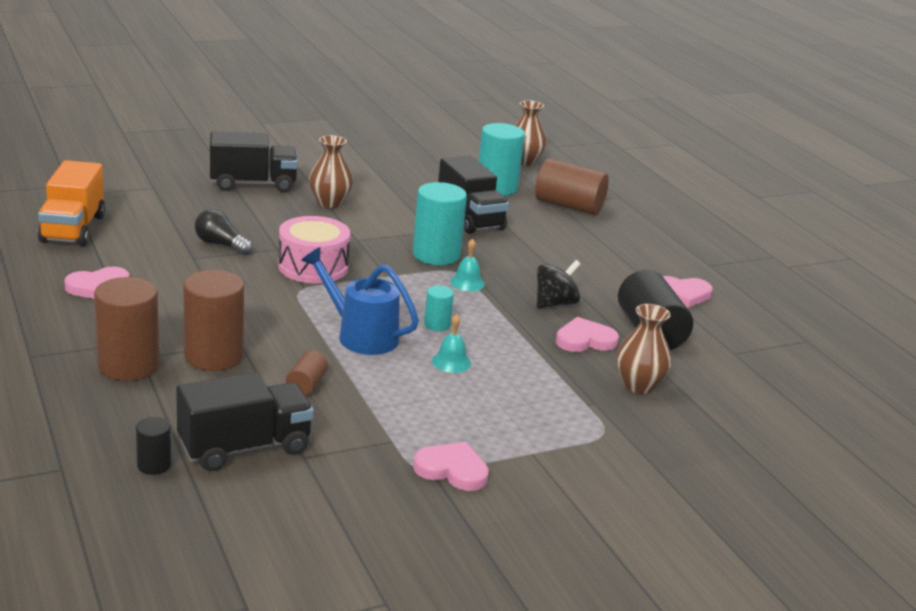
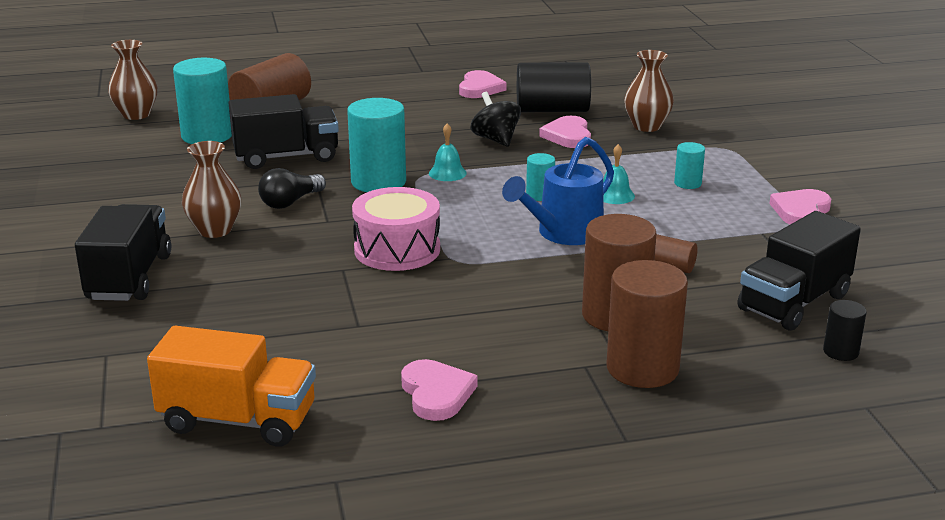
camera: 75 degrees left, 0 degrees up
(220, 245) = (322, 305): black light bulb -> black light bulb (290, 202)
(245, 447) = (794, 303): black truck -> black truck turned 120 degrees counterclockwise
(496, 403) = (687, 183): none -> turquoise cylinder

